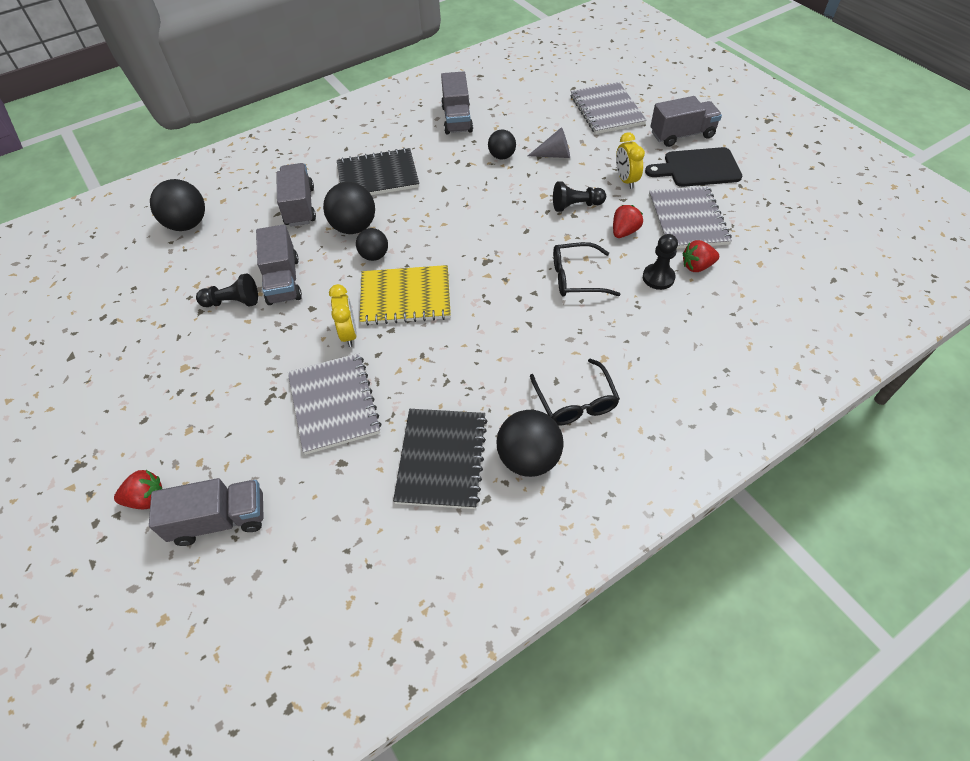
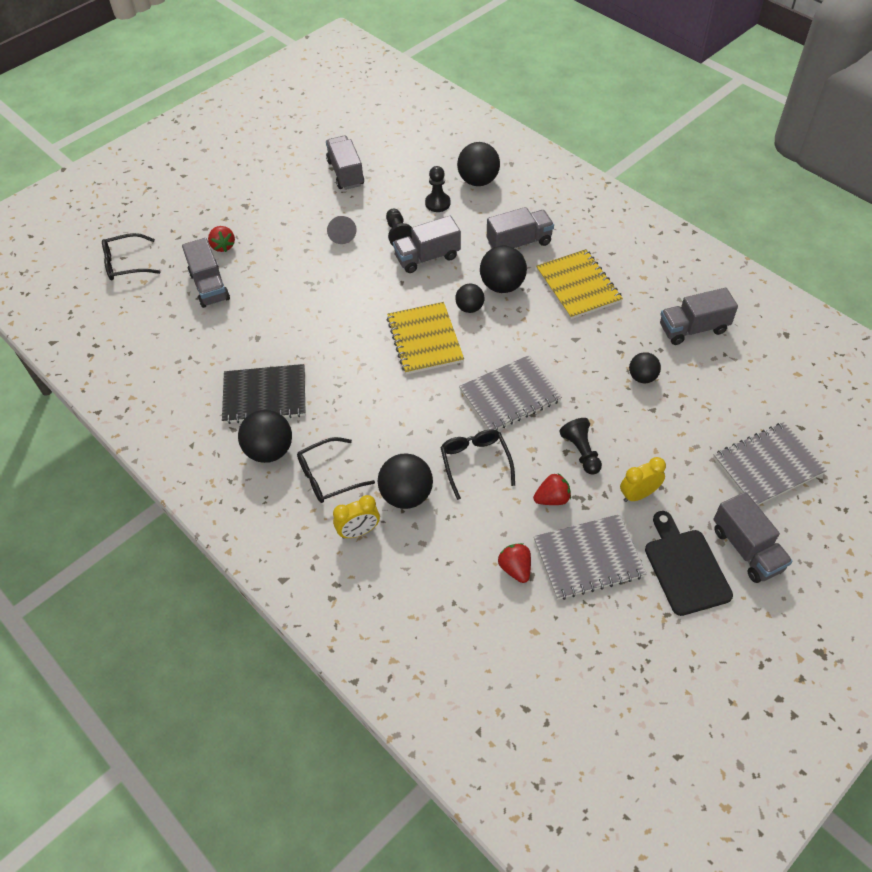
camera: 80 degrees right, 0 degrees up
(91, 343) = (345, 173): none -> grey truck
(108, 649) = (126, 264): none -> black glasses
(334, 404) = (308, 320): grey notebook -> grey notebook (510, 395)
(349, 334) = (377, 312): yellow clock -> yellow clock (359, 531)
(378, 176) = (578, 286): black notebook -> yellow notebook
(554, 155) = (661, 423): grey cone -> grey cone (341, 233)
(608, 335) = (406, 495): none -> black ball
(624, 232) = (552, 498): red strawberry -> red strawberry turned 45 degrees counterclockwise
(658, 278) = (490, 533): black pawn -> black pawn (437, 203)

